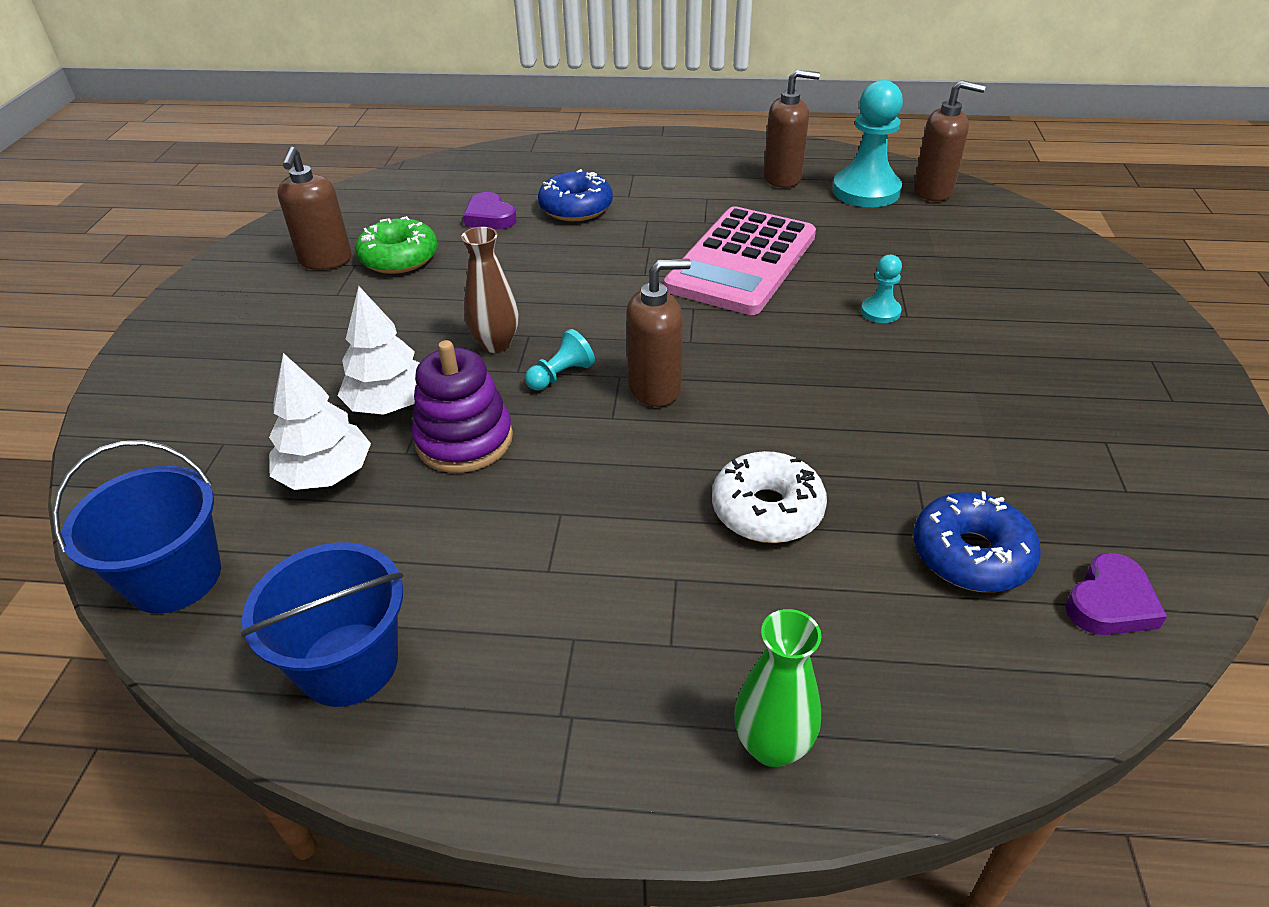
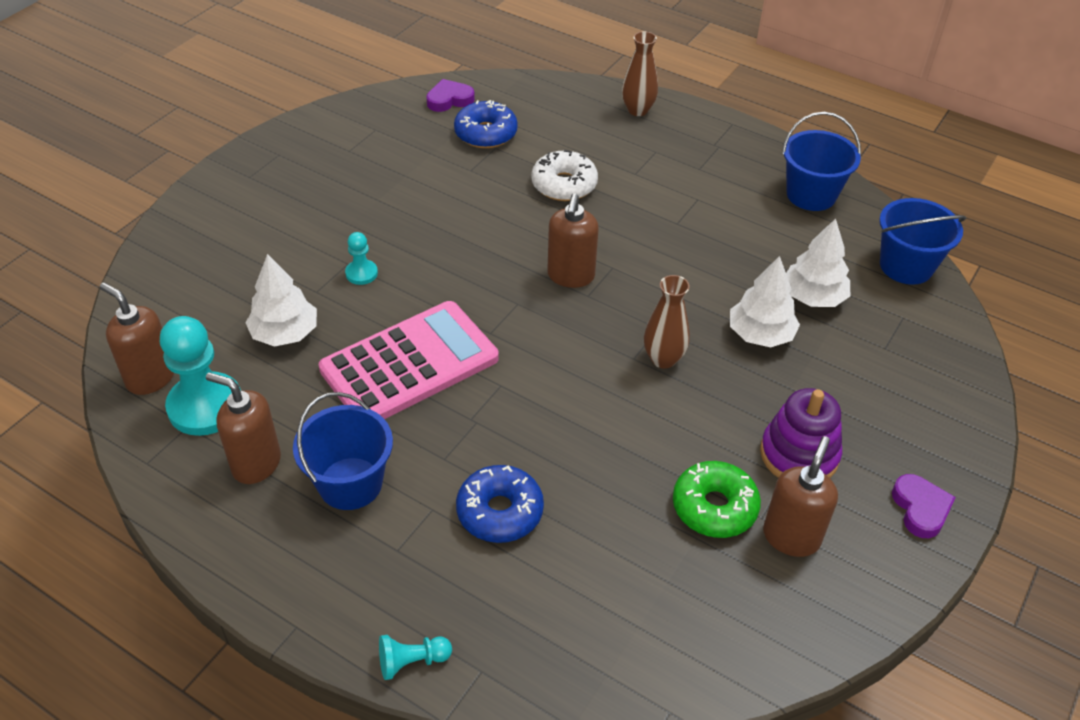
camera: 155 degrees left, 5 degrees up
(464, 440) = (716, 287): purple stacking toy -> purple stacking toy (799, 455)
(490, 217) = (597, 537): purple heart -> purple heart (920, 508)
(561, 375) = (628, 311): turquoise pawn -> turquoise pawn (412, 661)
(655, 388) = (570, 276): brown soap dispenser -> brown soap dispenser turned 90 degrees counterclockwise
(702, 189) = (350, 483): none -> blue bucket
(772, 745) = (637, 110): green vase -> brown vase
(877, 246) = (285, 333): none -> white tree

